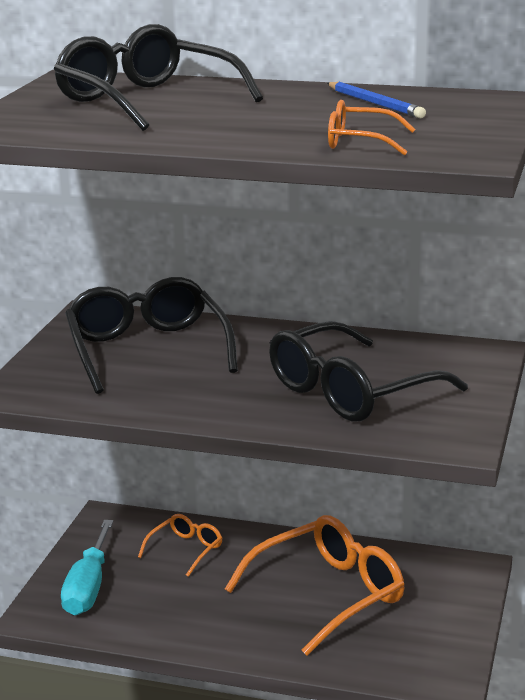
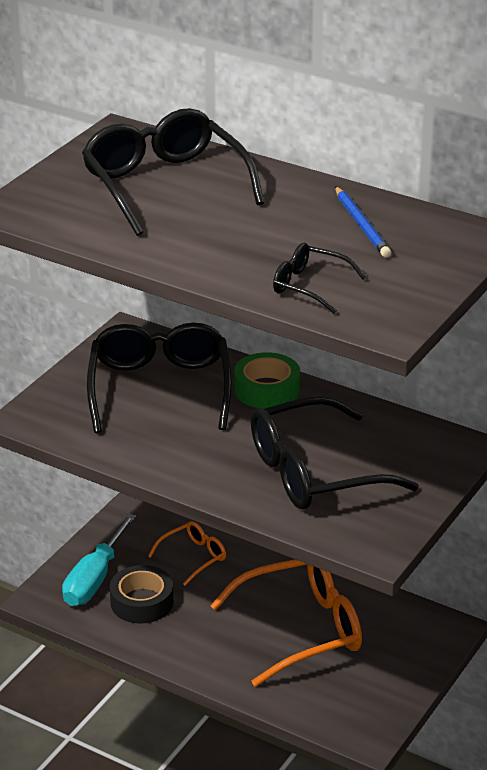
camera: 15 degrees right, 10 degrees up
(148, 599) = (142, 602): none -> black tape
(260, 336) = (267, 389): none -> green tape
(360, 142) = (309, 286): orange glasses -> black glasses

